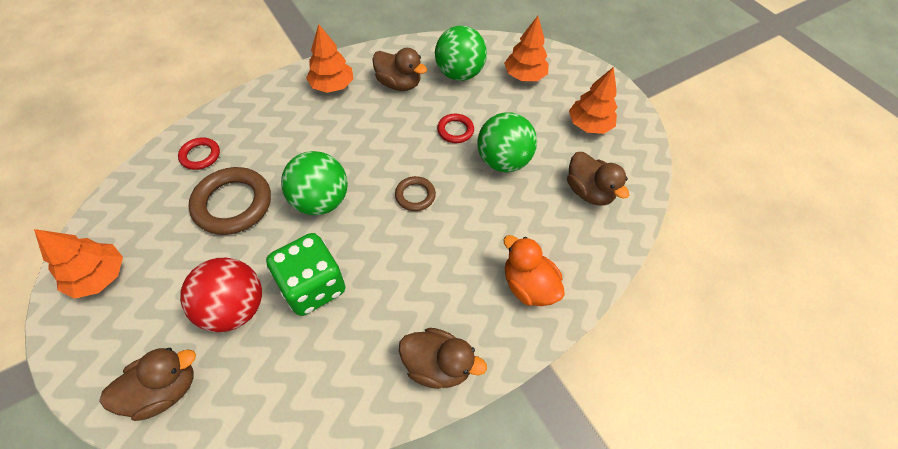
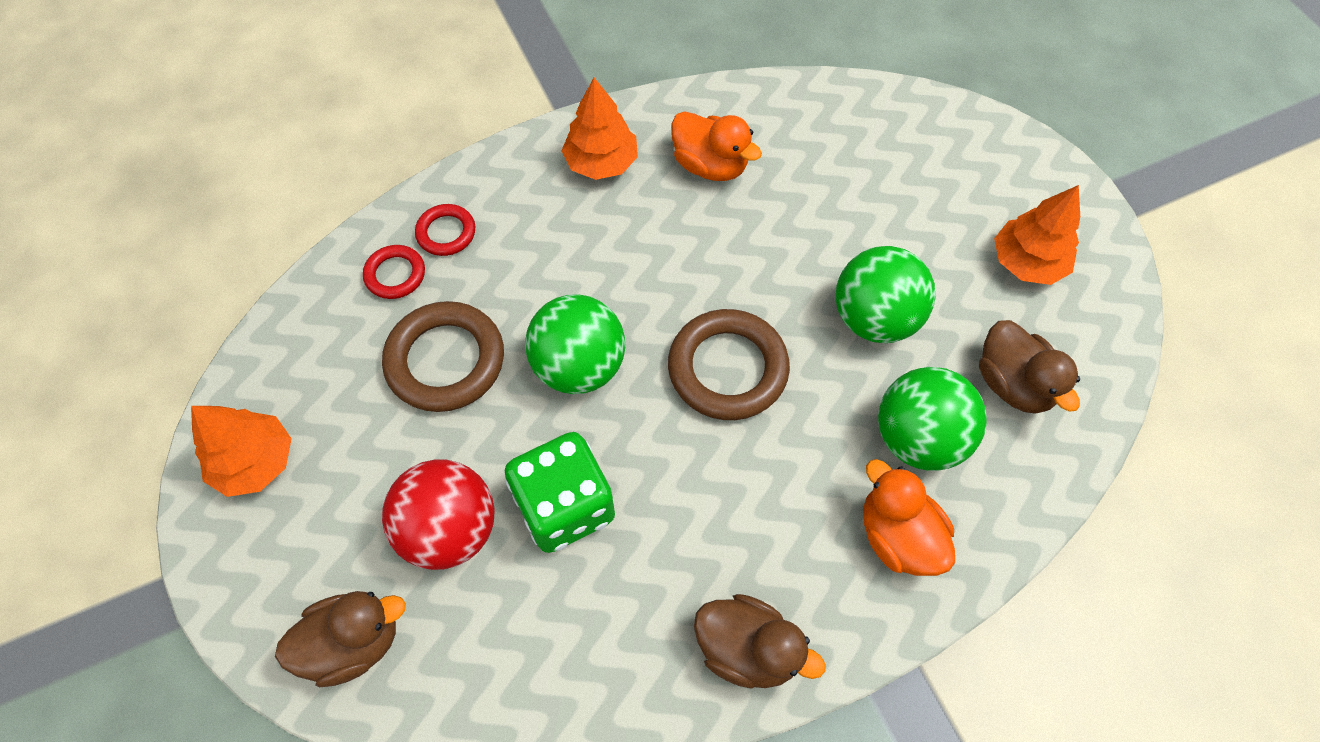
camera: 10 degrees right, 5 degrees up
(399, 84) = (710, 165): brown duck -> orange duck
(415, 195) = (727, 368): brown ring -> brown ring, size x1.86
(455, 130) = (799, 257): red ring -> red ring (446, 233)
(459, 74) = (812, 152): green ball -> green ball (918, 438)
(524, 76) = (924, 162): orange tree -> none

